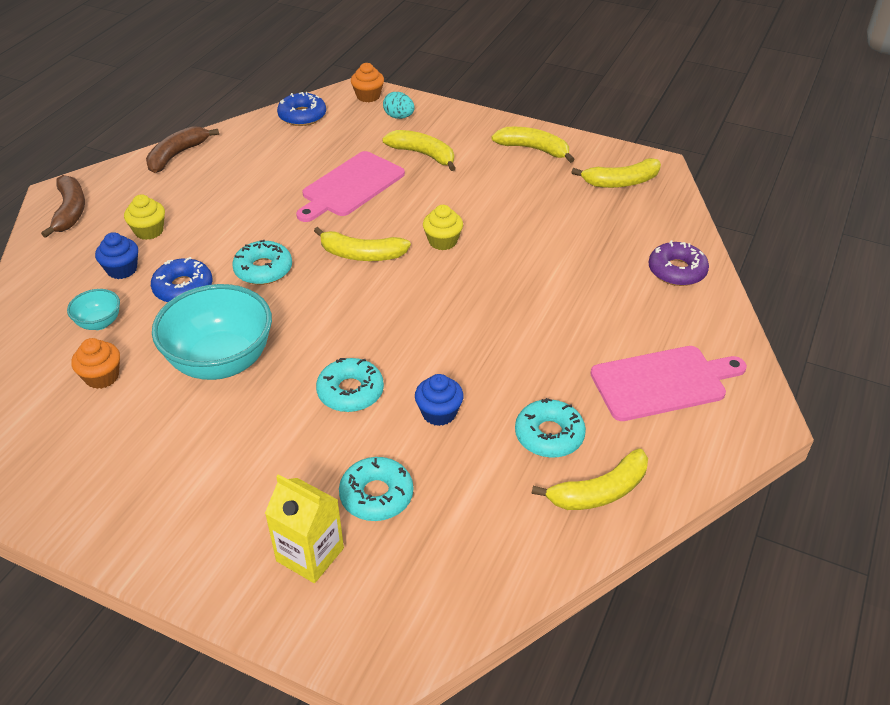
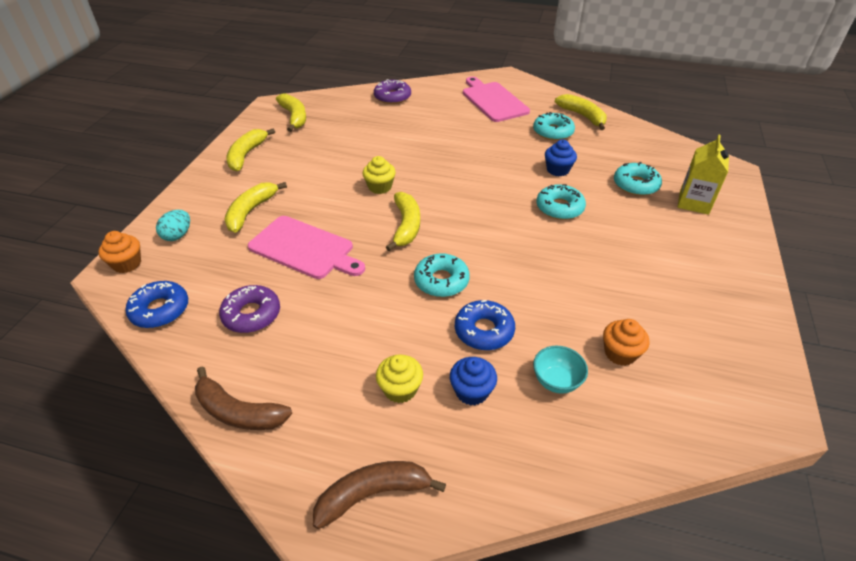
camera: 100 degrees left, 0 degrees up
(221, 362) = (564, 279): turquoise bowl -> none
(274, 158) = (251, 314): none -> purple donut

